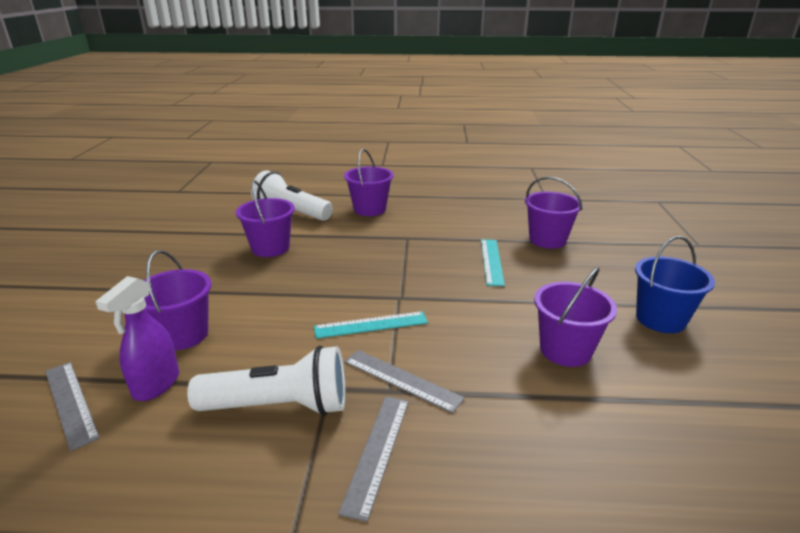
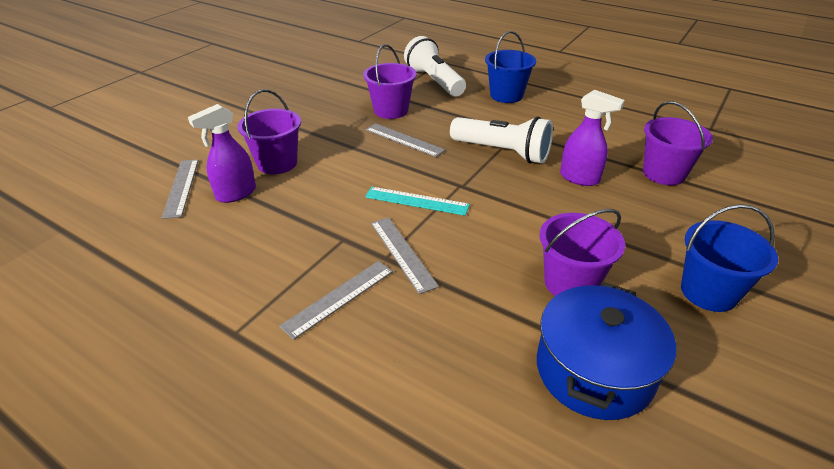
camera: 30 degrees right, 10 degrees up
(279, 406) = (300, 238): white flashlight -> white flashlight (502, 152)
(308, 271) = (404, 140): none -> grey ruler
(369, 209) = (506, 95): purple bucket -> blue bucket
(491, 261) = (580, 178): turquoise ruler -> purple spray bottle
(651, 417) = (594, 370): none -> blue pot

